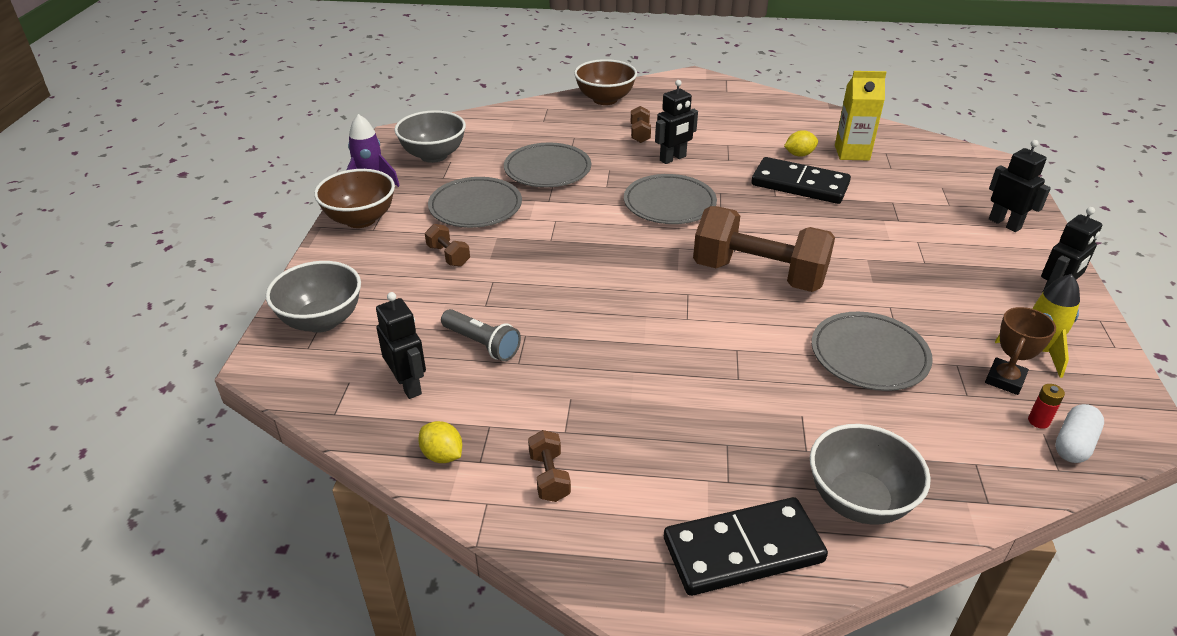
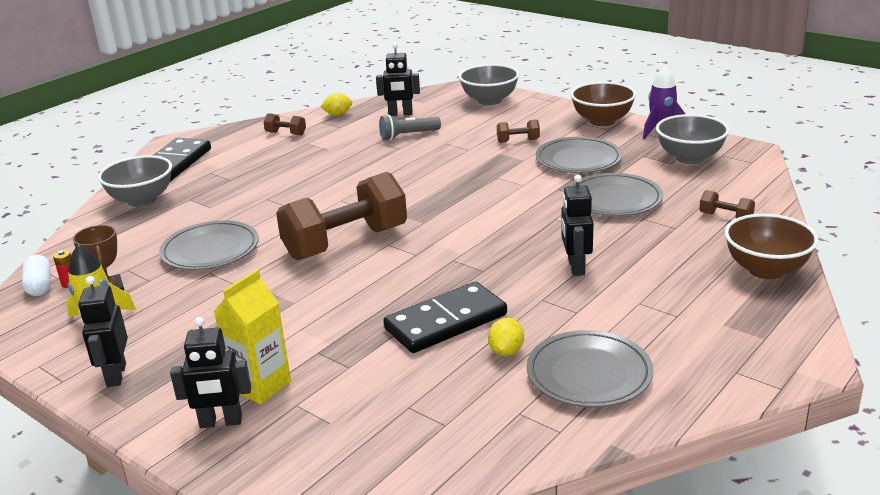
camera: 125 degrees right, 10 degrees down
(640, 134) = (651, 265): brown dumbbell -> brown dumbbell (725, 217)
(669, 204) = (492, 238): grey plate -> grey plate (589, 374)
(852, 153) = (471, 394): yellow carton -> yellow carton (261, 386)

